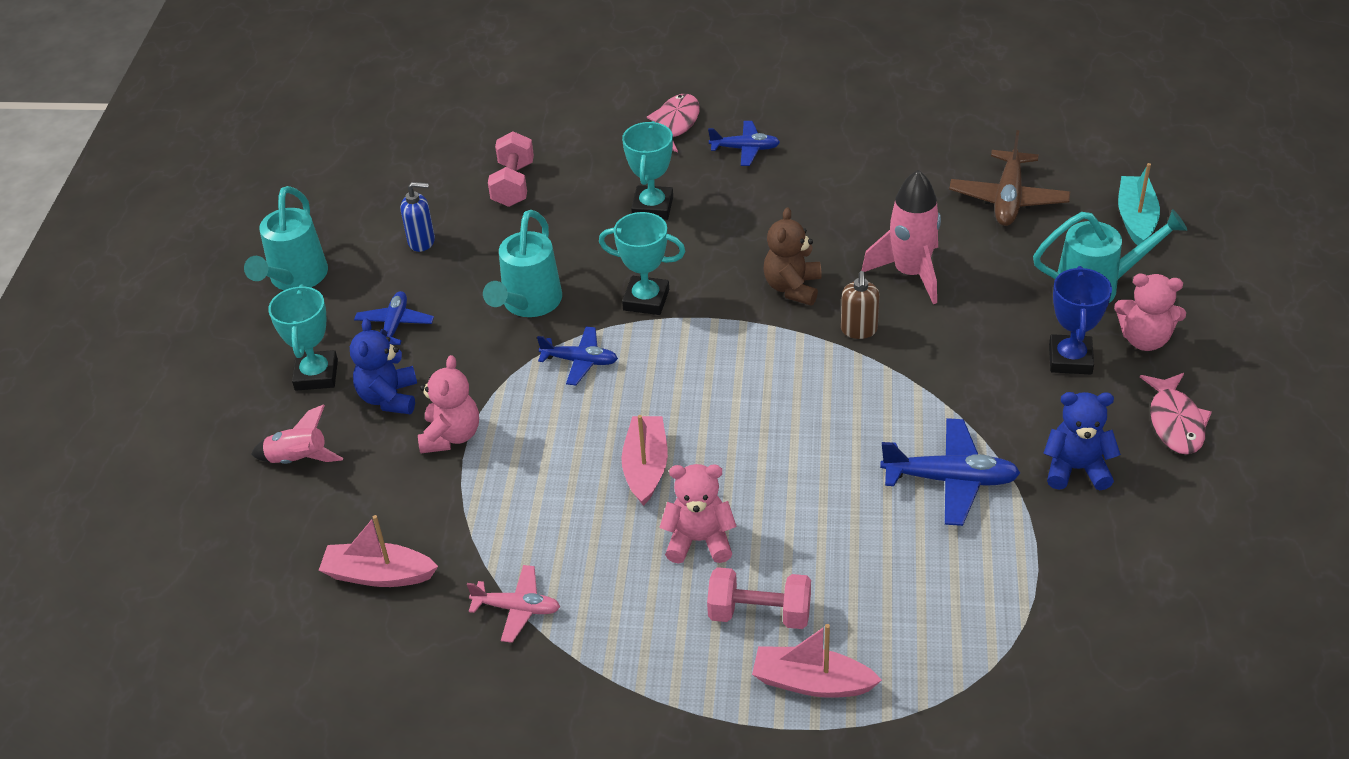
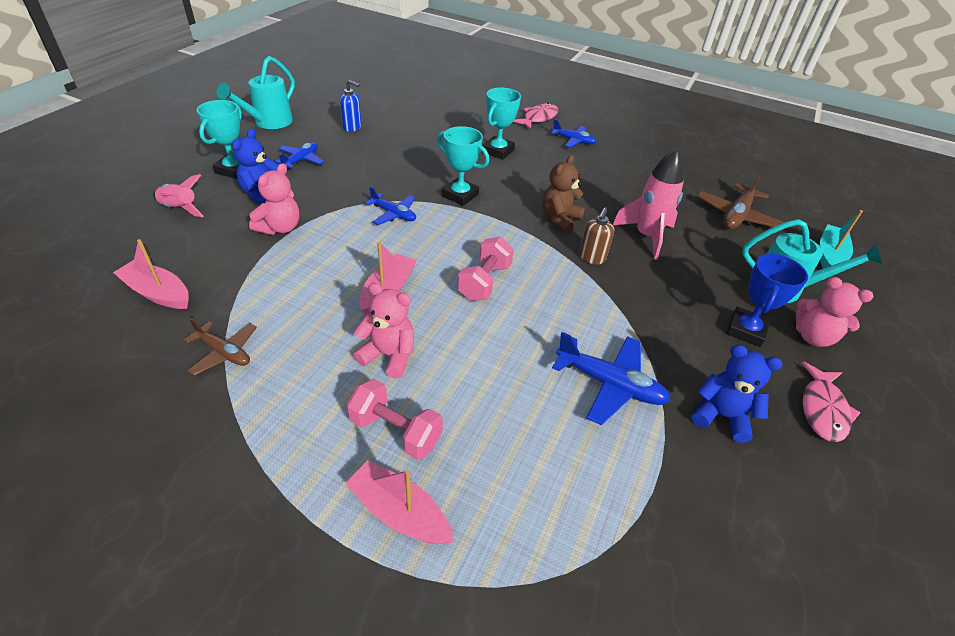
camera: 15 degrees right, 0 degrees up
(513, 184) = (425, 118): pink dumbbell -> pink dumbbell (484, 282)
(517, 609) = (224, 352): pink plane -> brown plane
(528, 304) = (387, 175): turquoise watering can -> none

